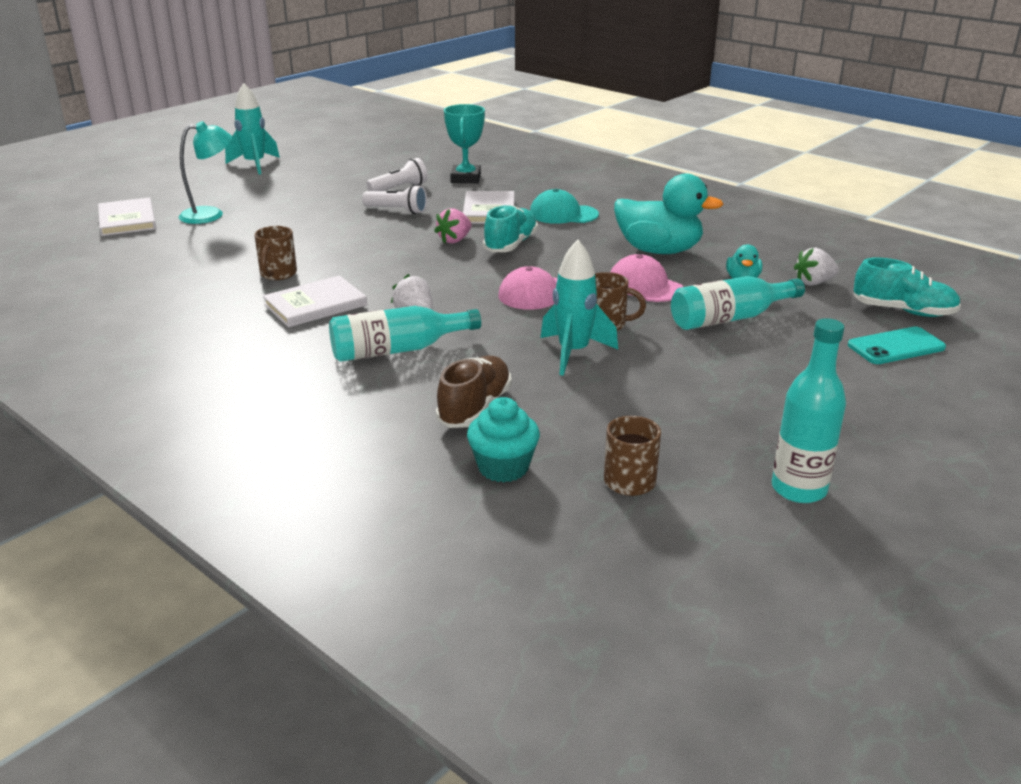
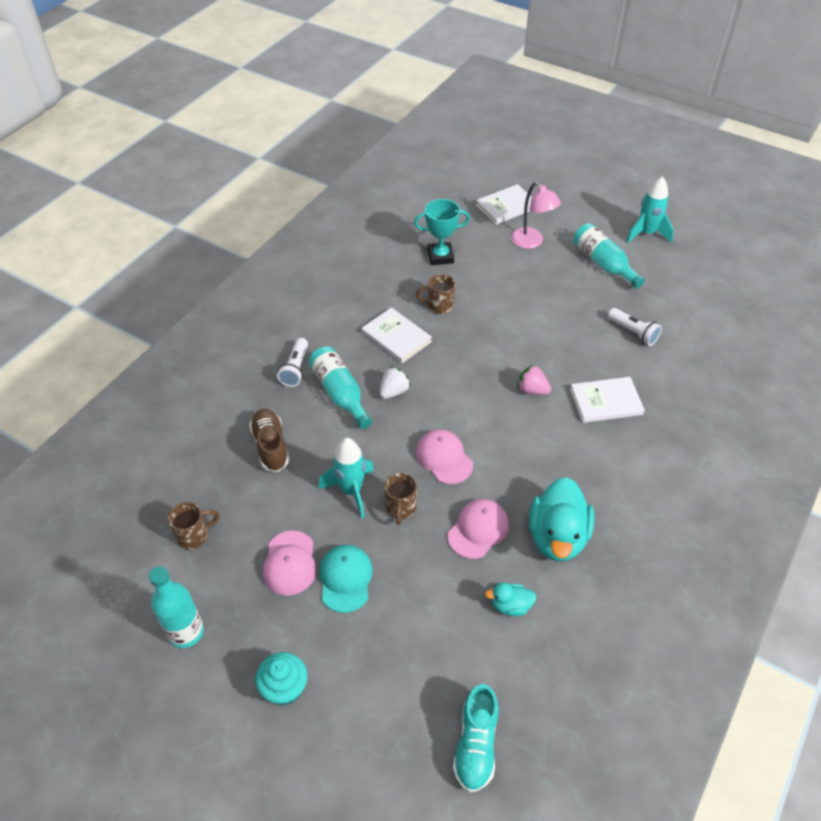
camera: 80 degrees right, 20 degrees up
(211, 214) = (531, 242): turquoise lamp -> pink lamp
(397, 210) = (581, 342): white flashlight -> white flashlight (295, 369)
(465, 178) = (679, 372): turquoise trophy -> turquoise trophy (440, 256)
(475, 408) = (271, 446): brown shoe -> brown shoe turned 120 degrees counterclockwise
(503, 467) = (205, 470): turquoise cupcake -> turquoise cupcake (284, 688)
(511, 245) = (535, 428): turquoise shoe -> none
(563, 214) = (619, 456): turquoise cap -> turquoise cap (345, 579)
(683, 402) = (290, 563): none -> pink cap
(730, 318) = (429, 594): turquoise bottle -> turquoise bottle (603, 263)
(813, 283) = (521, 668): white strawberry -> none
(896, 347) = (400, 727): turquoise phone -> none

